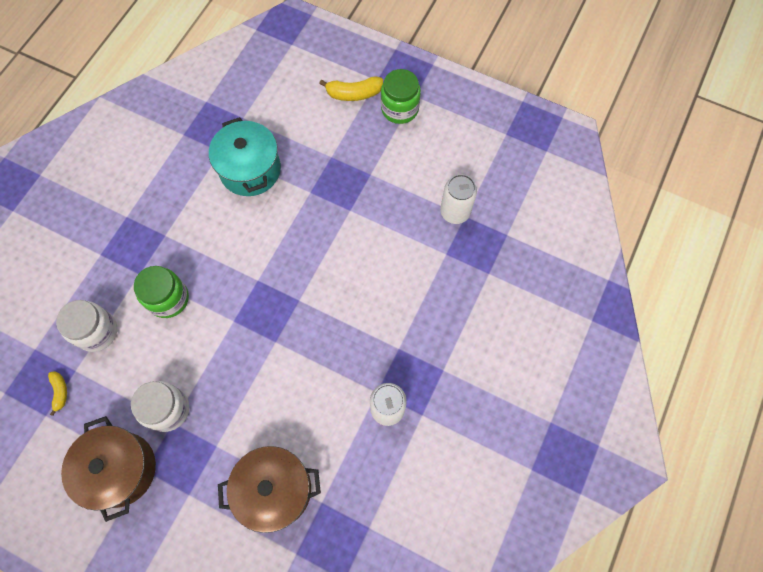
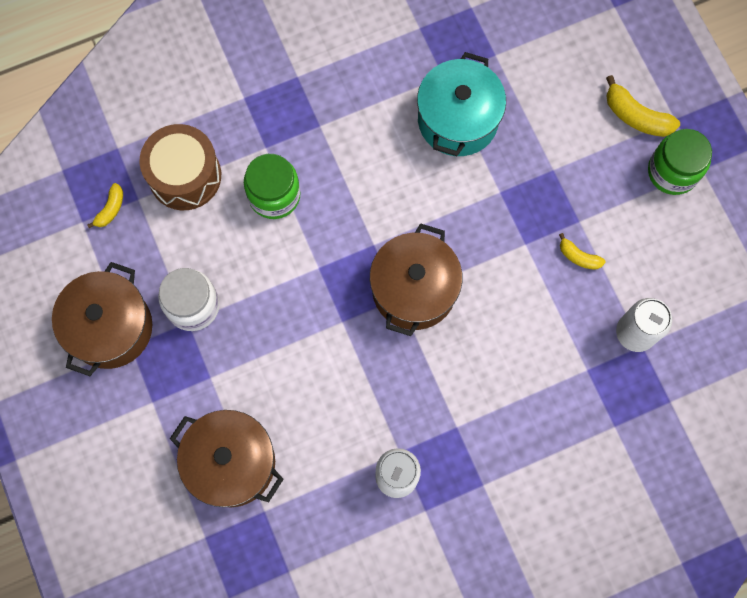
camera: 40 degrees right, 5 degrees up
(97, 331) = (185, 176): white jar -> brown drum
(305, 287) = (414, 290): none -> brown pot
(387, 194) = (579, 257): none -> yellow banana

